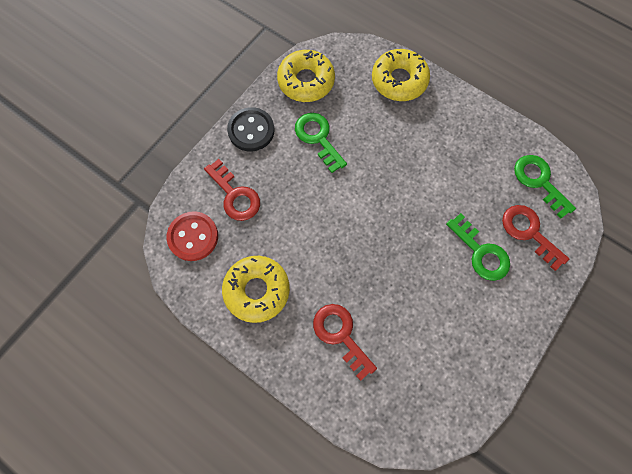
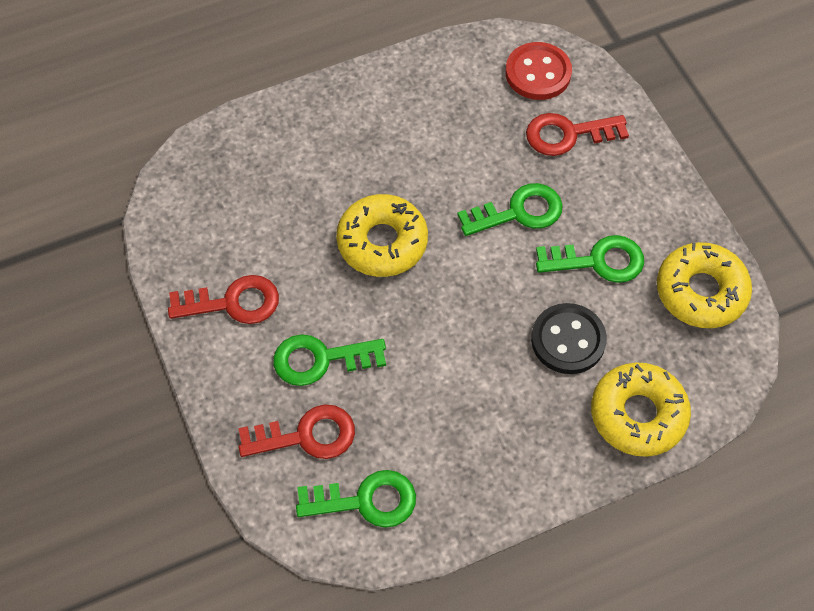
camera: 120 degrees right, 10 degrees down
(251, 130) = (653, 191): black button -> black button (568, 340)
(257, 290) = (433, 105): yellow donut -> yellow donut (382, 242)
(310, 195) = (519, 212): none -> green key
(340, 335) = (328, 158): red key -> red key (233, 302)

